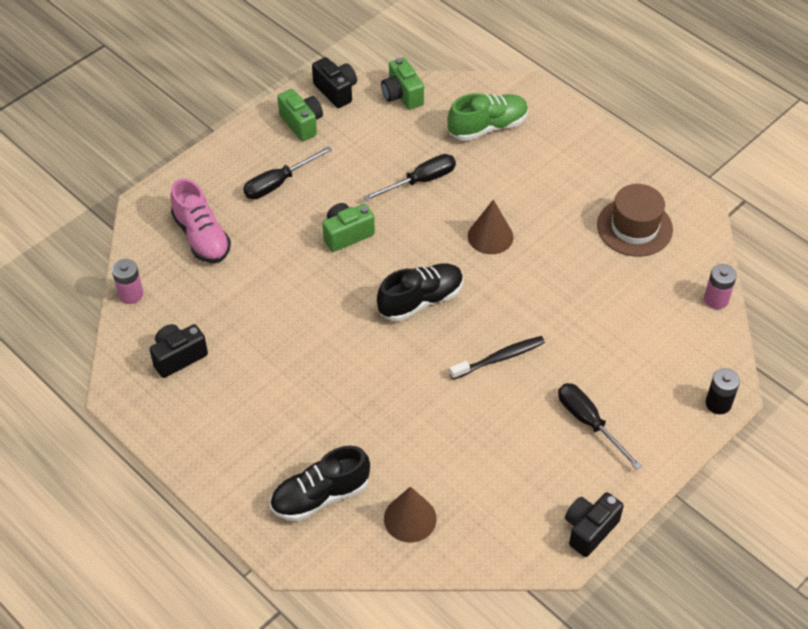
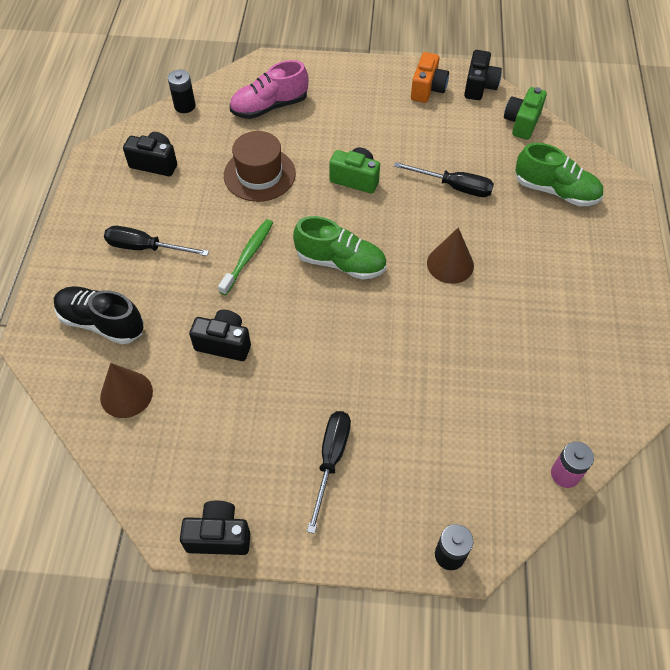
camera: 50 degrees right, 5 degrees up
(131, 294) = (185, 106): pink battery -> black battery
(201, 237) = (269, 107): pink shoe -> pink shoe turned 45 degrees clockwise
(278, 183) = (360, 113): black screwdriver -> black screwdriver (146, 248)
(302, 123) = (427, 89): green camera -> orange camera
(352, 355) = (248, 256): none -> green toothbrush
(421, 300) = (340, 262): black shoe -> green shoe
(424, 424) = (224, 343): none -> black camera
(499, 358) = (336, 351): black toothbrush -> none
(634, 227) = (572, 356): brown hat -> brown hat (259, 174)

